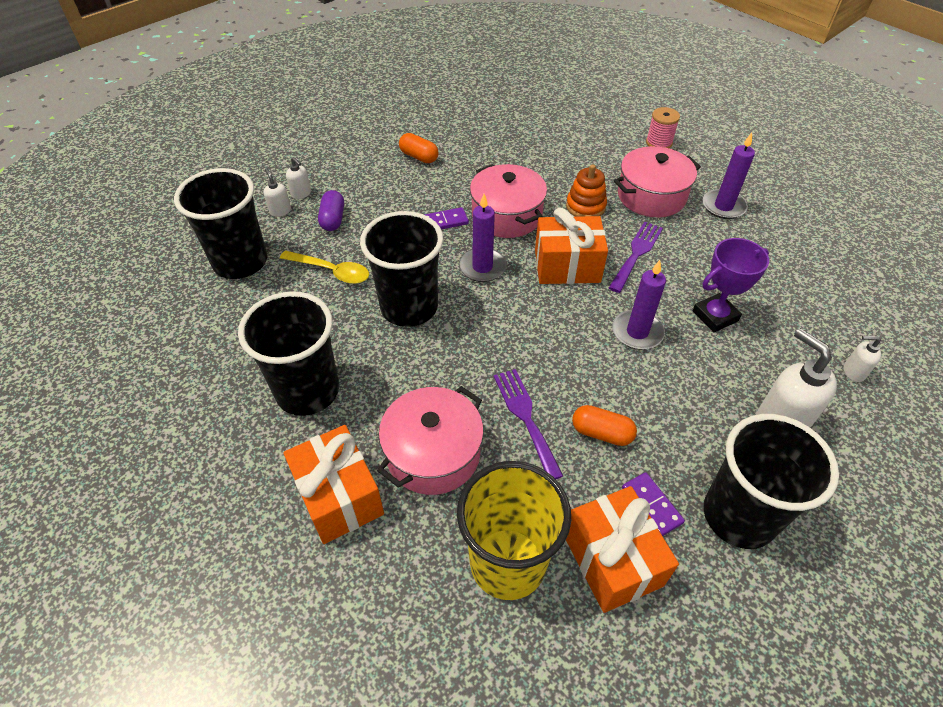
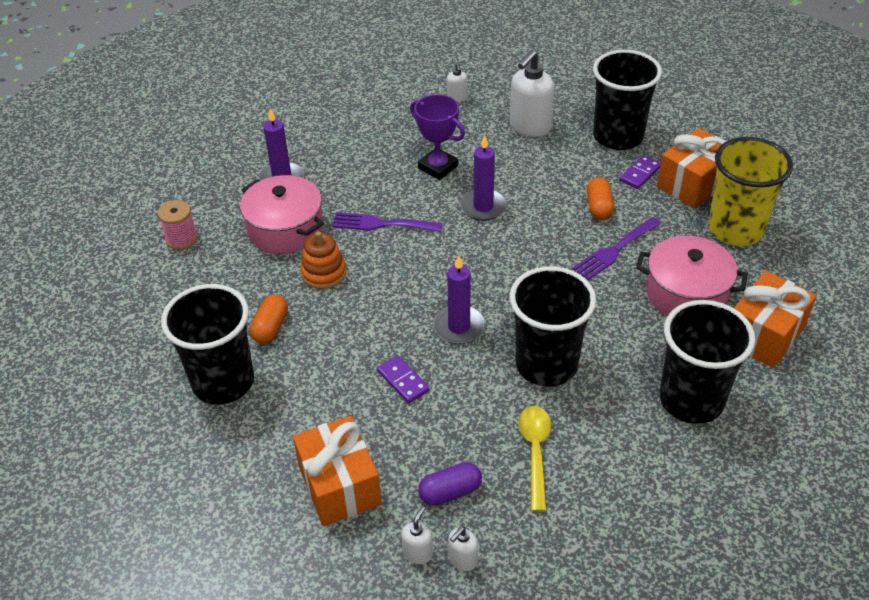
camera: 110 degrees left, 5 degrees down
(240, 262) = (572, 553): black cup -> black cup (223, 382)
(419, 157) = (286, 451): orange capsule -> orange capsule (271, 327)
(506, 215) = (367, 331): pink pot -> none
(567, 266) = (424, 266): orange gift -> orange gift (339, 485)

